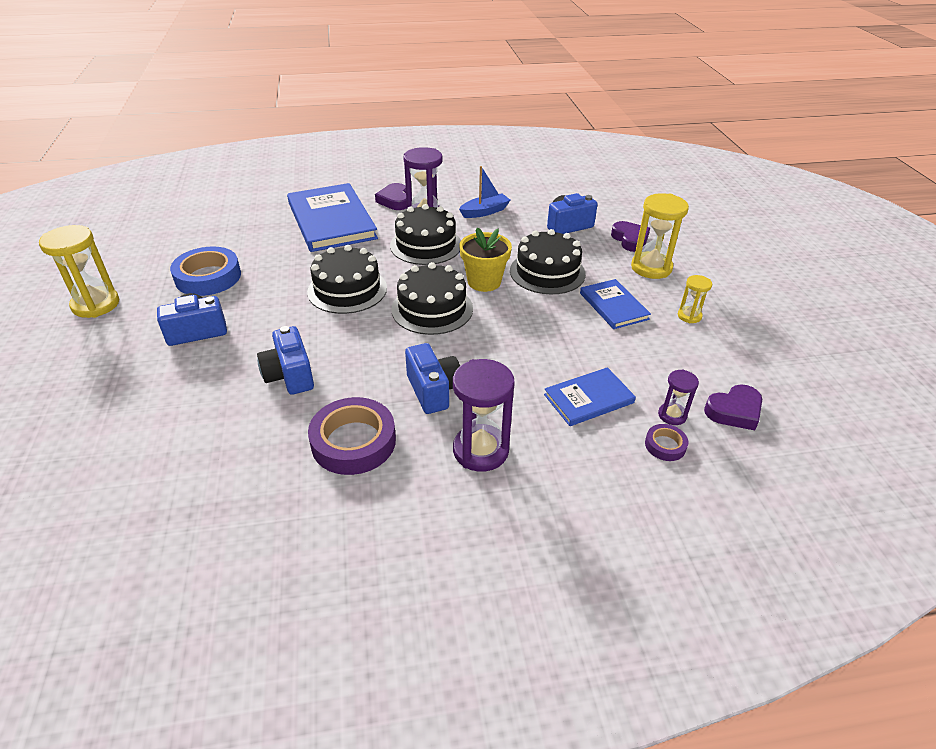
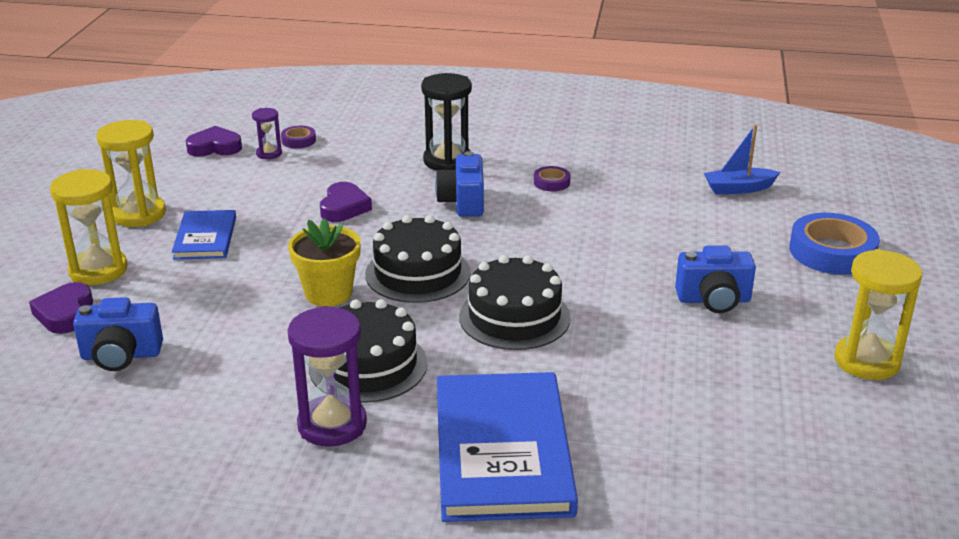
camera: 160 degrees left, 10 degrees down
(208, 277) = (714, 374): blue tape -> blue tape (832, 252)
(289, 375) = (603, 237): blue camera -> none
(353, 442) = (551, 182): purple tape -> purple tape, size x0.48
(394, 200) = (363, 479): purple heart -> purple heart (344, 207)
(480, 450) = (447, 161): purple hourglass -> black hourglass
(485, 212) = (222, 413): blue boat -> blue boat (738, 188)
(547, 272) = (235, 290): black cake -> none
(588, 399) = (326, 174): blue book -> none
(689, 316) = (139, 214): yellow hourglass -> yellow hourglass, size x1.88

